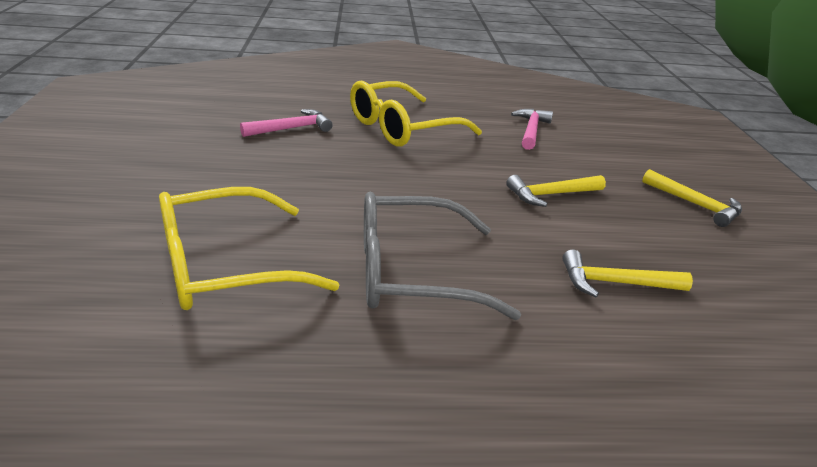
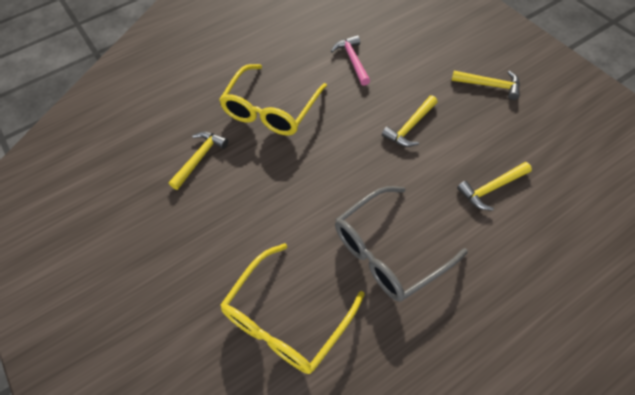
camera: 25 degrees left, 25 degrees up
(291, 128) = (199, 158): pink hammer -> yellow hammer

